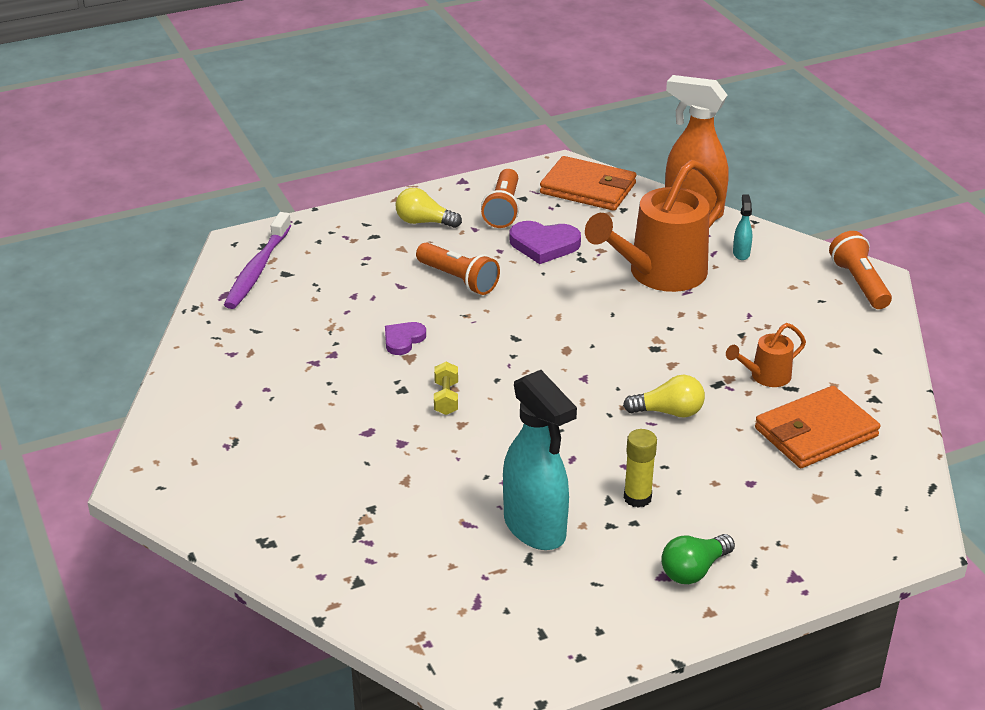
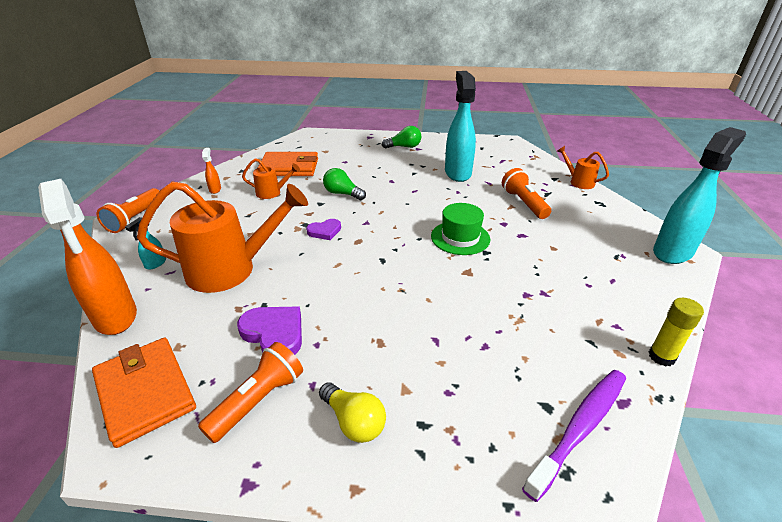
camera: 150 degrees left, 0 degrees up
(158, 475) = (673, 252): none -> turquoise spray bottle
(311, 588) = (578, 182): none -> orange watering can
(403, 340) = (464, 286): purple heart -> purple heart (324, 231)
(446, 398) = (460, 237): yellow dumbbell -> green hat
(458, 280) = (380, 325): orange flashlight -> orange flashlight (524, 203)
(637, 498) = (400, 170): yellow glue stick -> yellow glue stick (661, 357)
(668, 412) = (342, 194): yellow light bulb -> green light bulb
(848, 353) = (215, 189): none -> orange spray bottle

